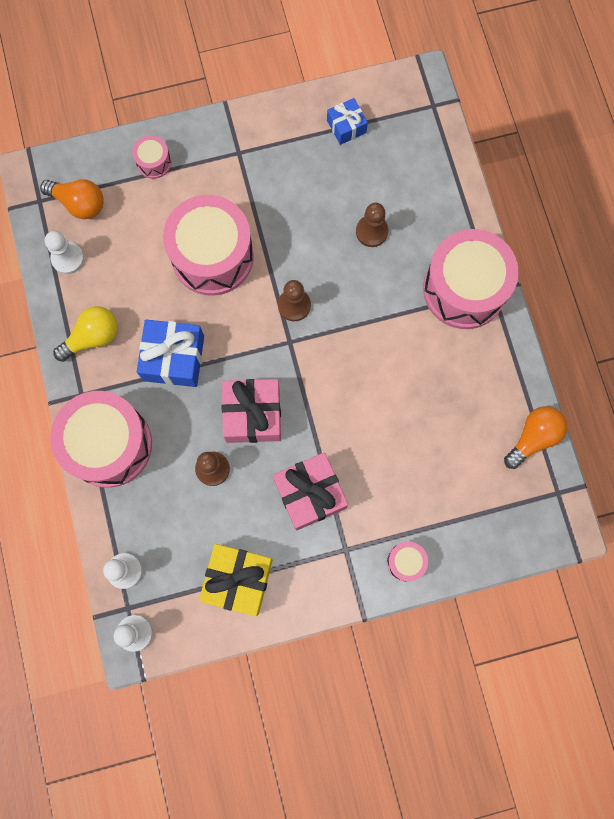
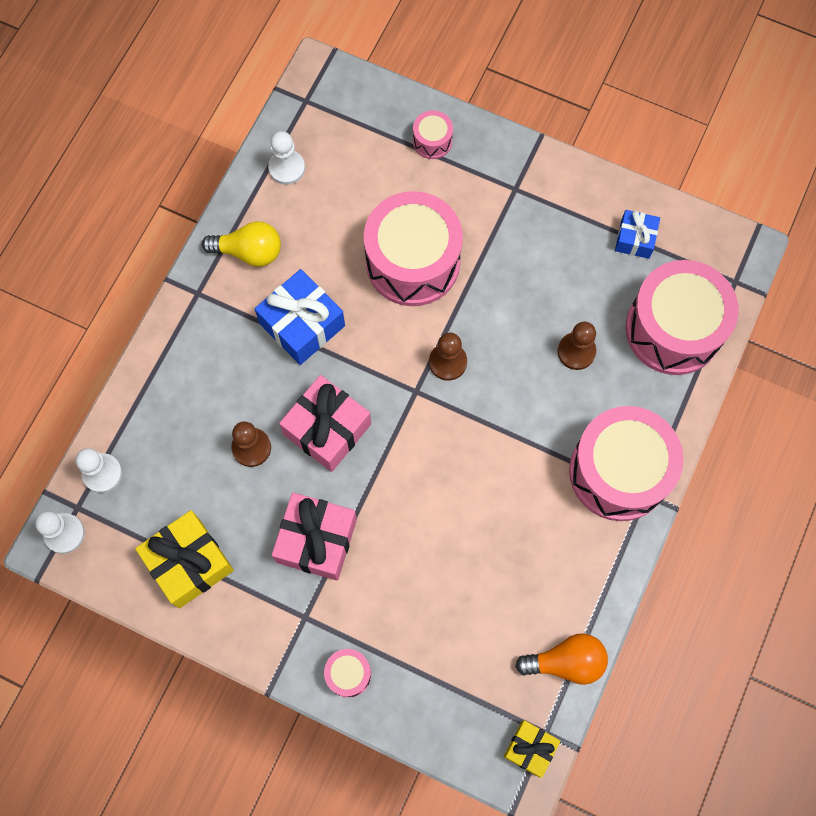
camera: 40 degrees right, 5 degrees down
(79, 203) = (337, 128): orange light bulb -> none
(109, 444) = (183, 354): pink drum -> pink drum (673, 329)
(557, 510) = (530, 748): none -> yellow gift

